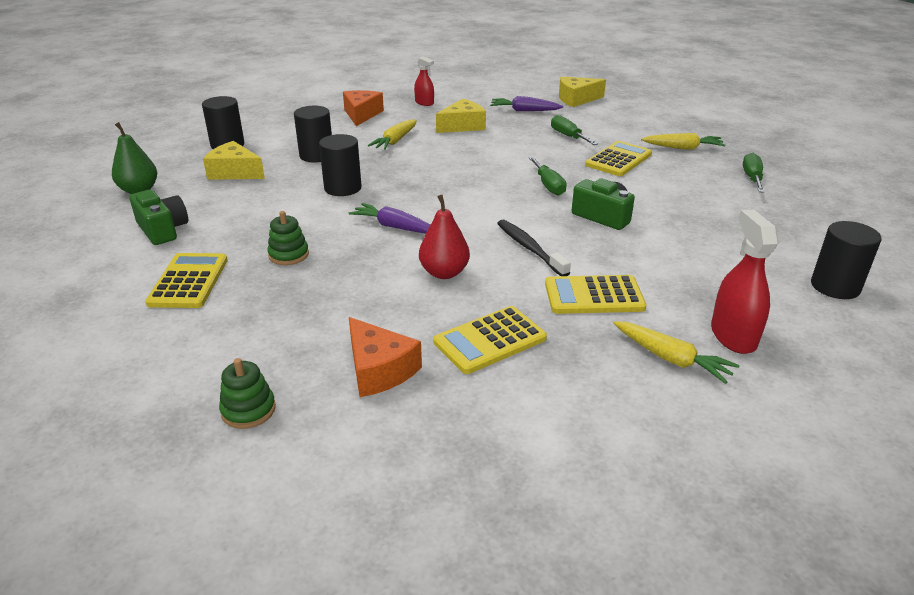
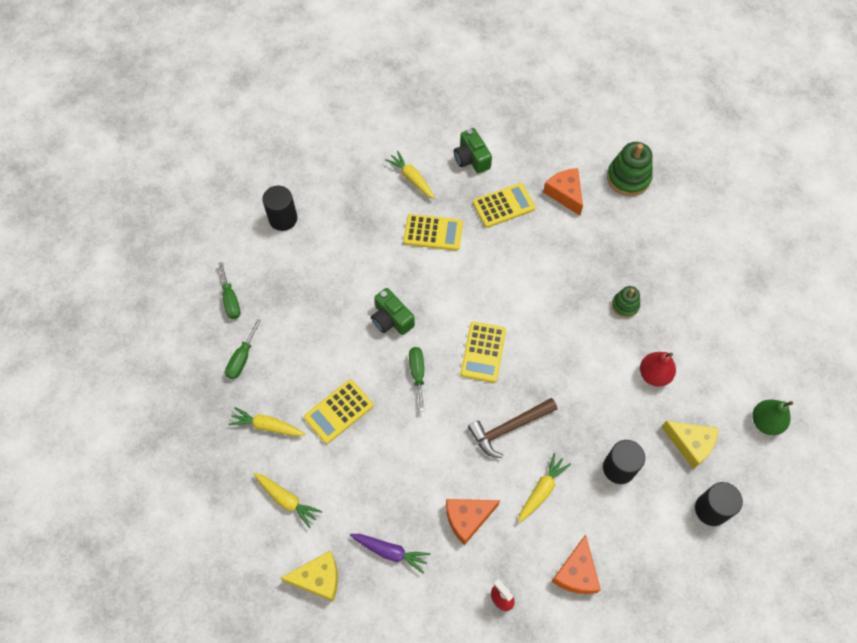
camera: 170 degrees left, 30 degrees up
(162, 230) = (724, 353): green camera -> green camera (471, 159)
(189, 281) = (686, 285): yellow calculator -> yellow calculator (483, 352)
(248, 410) = (628, 178): green stacking toy -> green stacking toy, size x1.71
(343, 188) = (591, 397): black cylinder -> none
(394, 227) = (550, 330): purple carrot -> none
(434, 165) = (509, 428): none -> brown hammer
(444, 273) = (520, 269): red pear -> red pear (654, 375)
(462, 126) = (467, 518): yellow cheese -> orange cheese
(529, 248) = (458, 287): black toothbrush -> none
(568, 136) = (366, 472): green screwdriver -> green screwdriver (231, 300)
(629, 121) = (287, 500): none -> yellow carrot
(733, 336) = (370, 189): red spray bottle -> none

